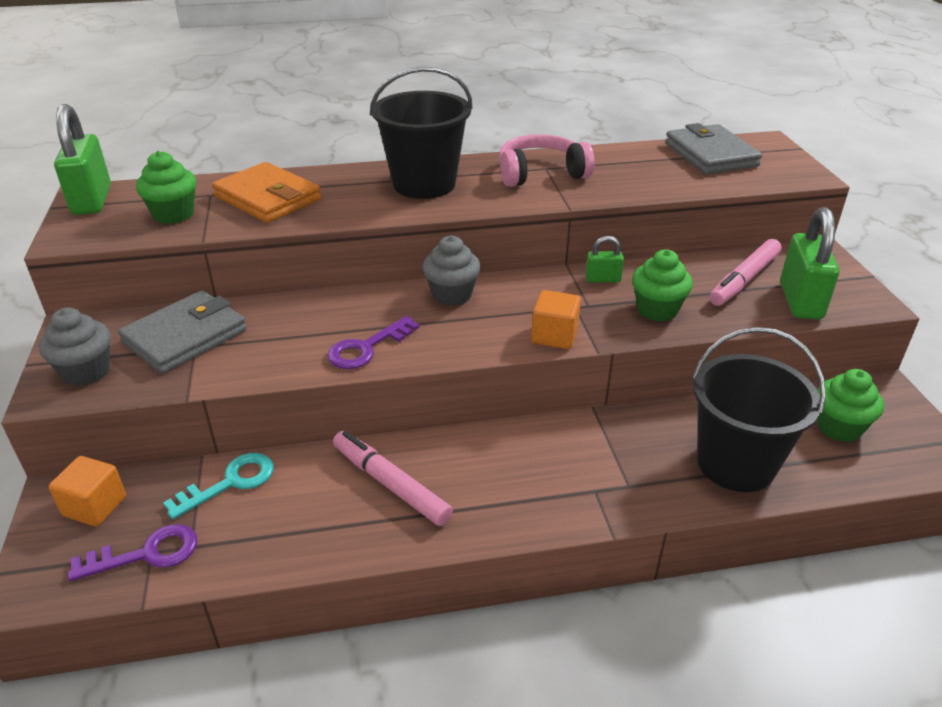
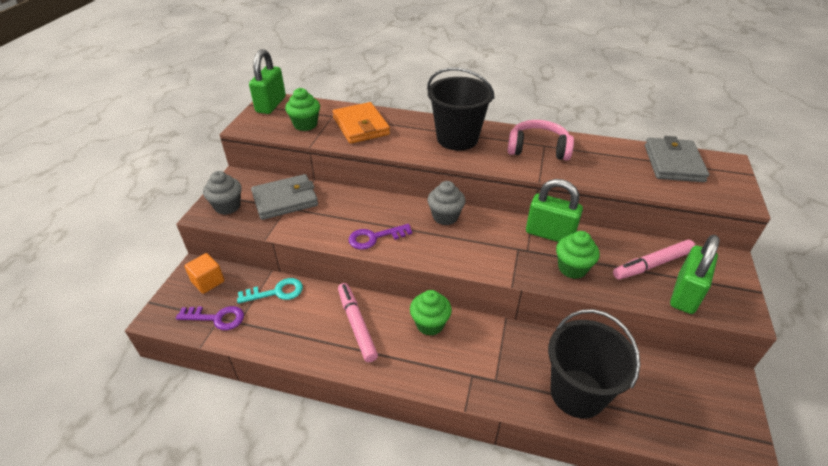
camera: 25 degrees right, 5 degrees up
(554, 336) = (491, 265): orange cube -> none
(603, 279) = (549, 234): green padlock -> green padlock, size x1.97
(839, 427) = (672, 396): green cupcake -> green cupcake (430, 324)

